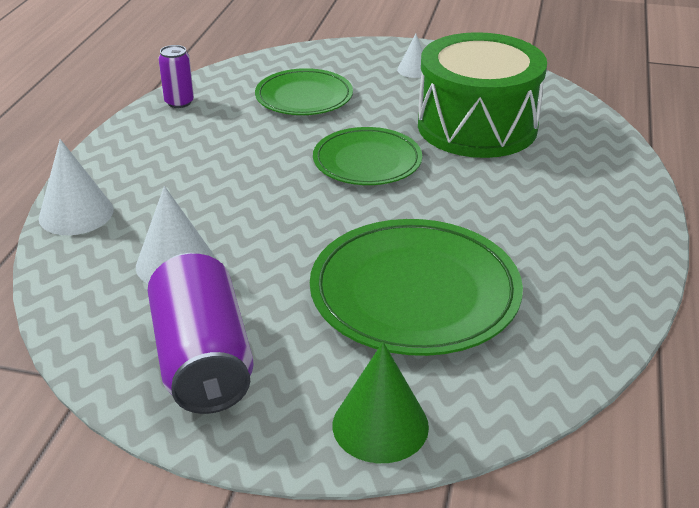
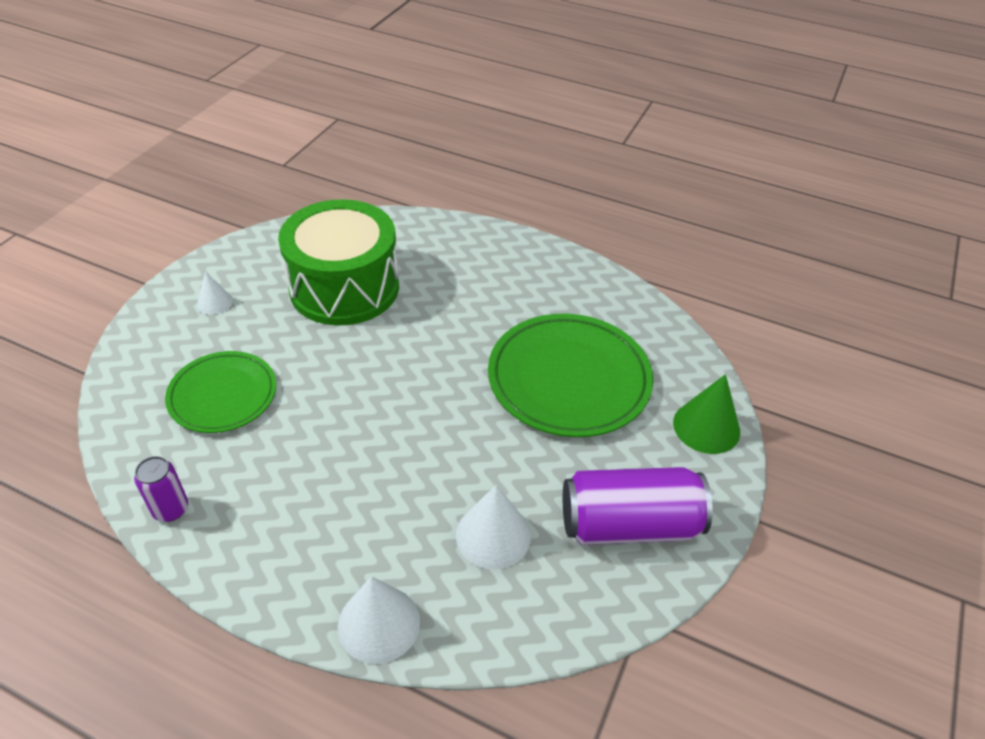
camera: 80 degrees left, 10 degrees up
(367, 161) = (371, 370): green plate -> none

